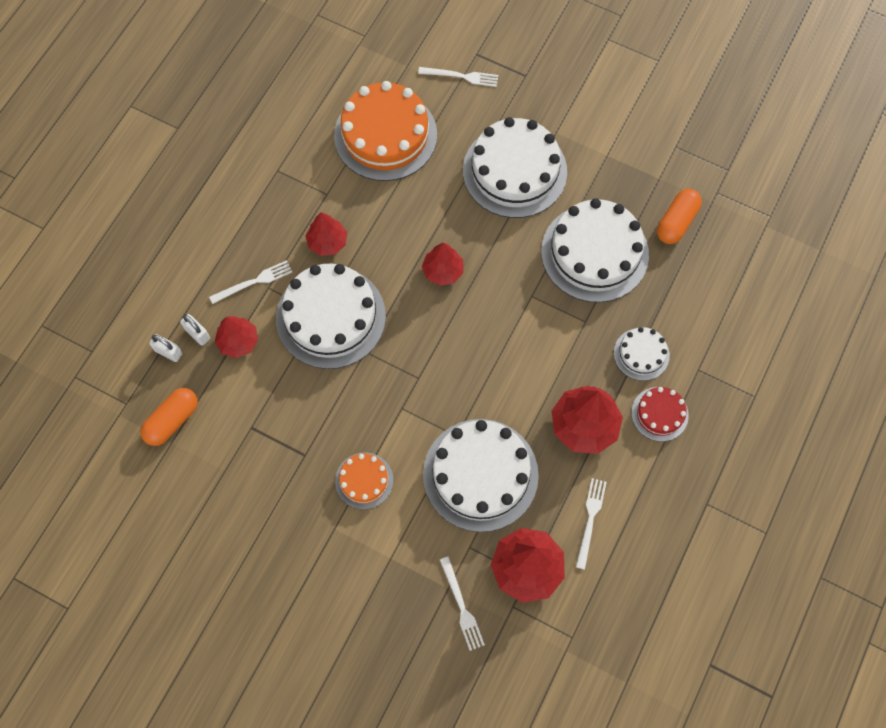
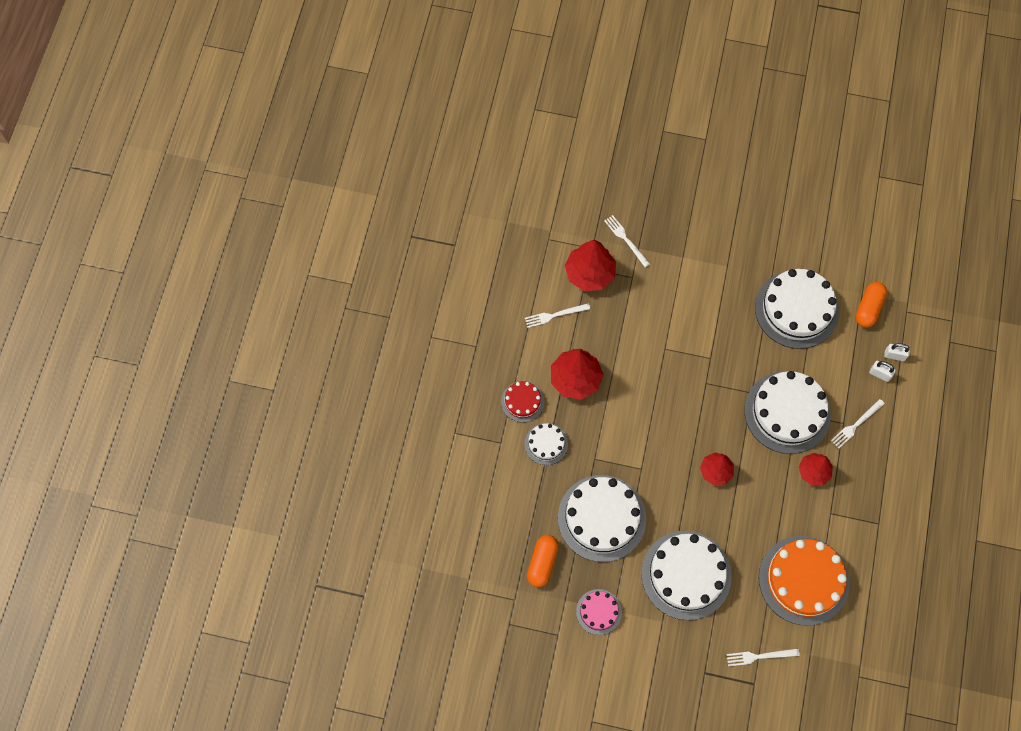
camera: 165 degrees right, 0 degrees up
(238, 342) = (847, 376): red tree -> none
(364, 480) = (718, 302): orange cake -> none
(480, 474) = (639, 326): white cake -> white cake (796, 309)
(590, 519) = (555, 315): white fork -> white fork turned 75 degrees clockwise
(624, 158) = (598, 612): none -> pink cake

